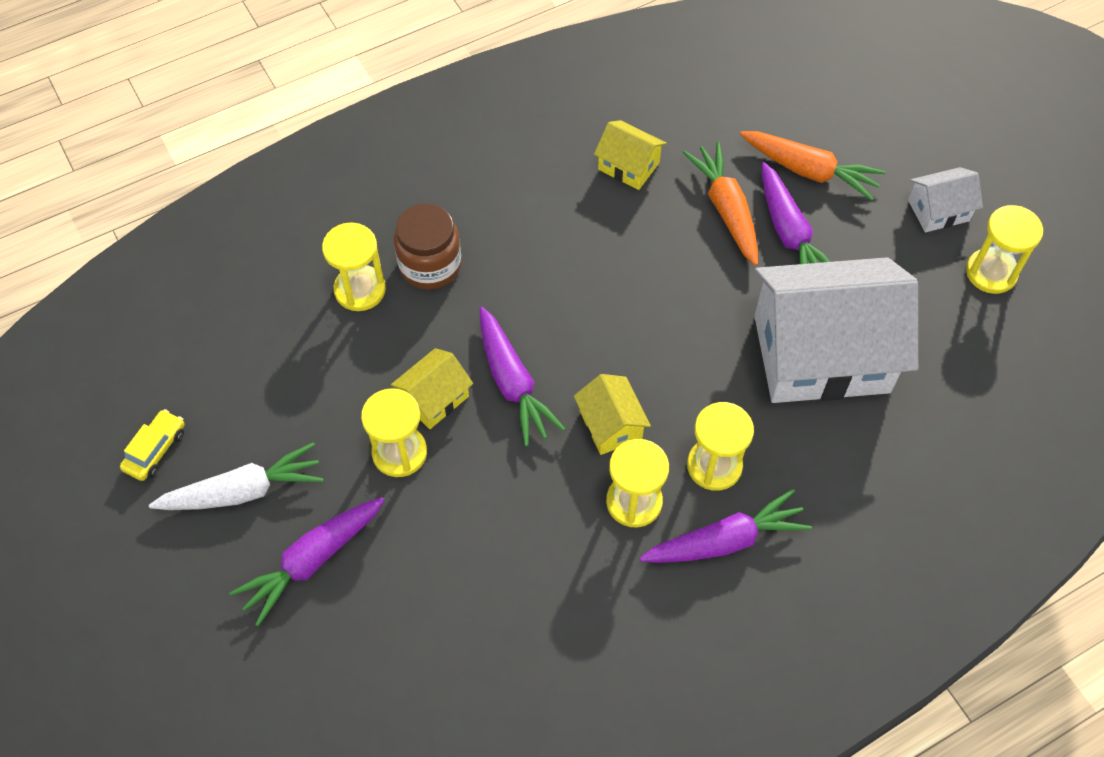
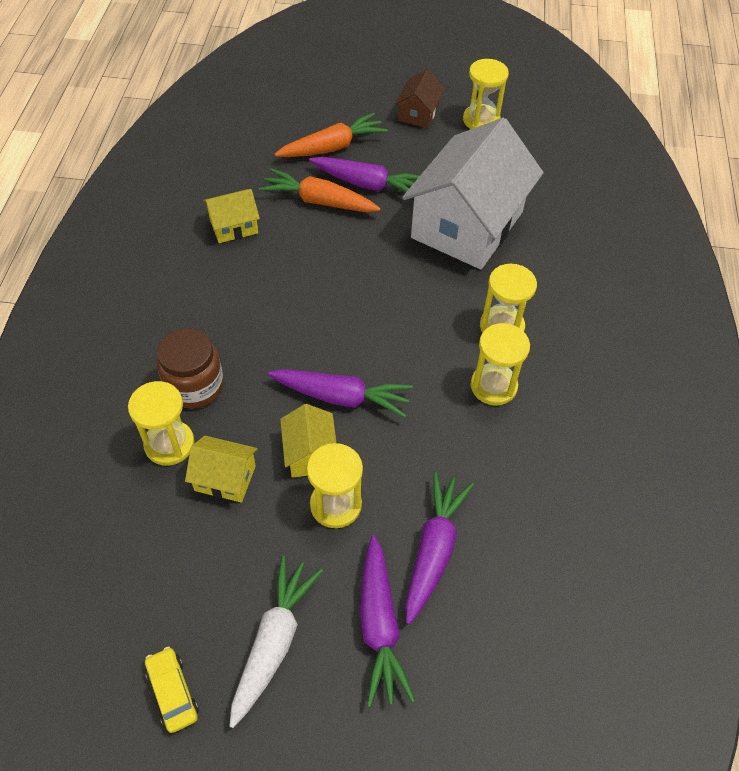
camera: 55 degrees left, 5 degrees down
(610, 425) = (424, 362): yellow house -> yellow house (225, 478)
(725, 541) = (560, 355): purple carrot -> purple carrot (434, 550)
(938, 210) = (418, 113): white house -> brown house

